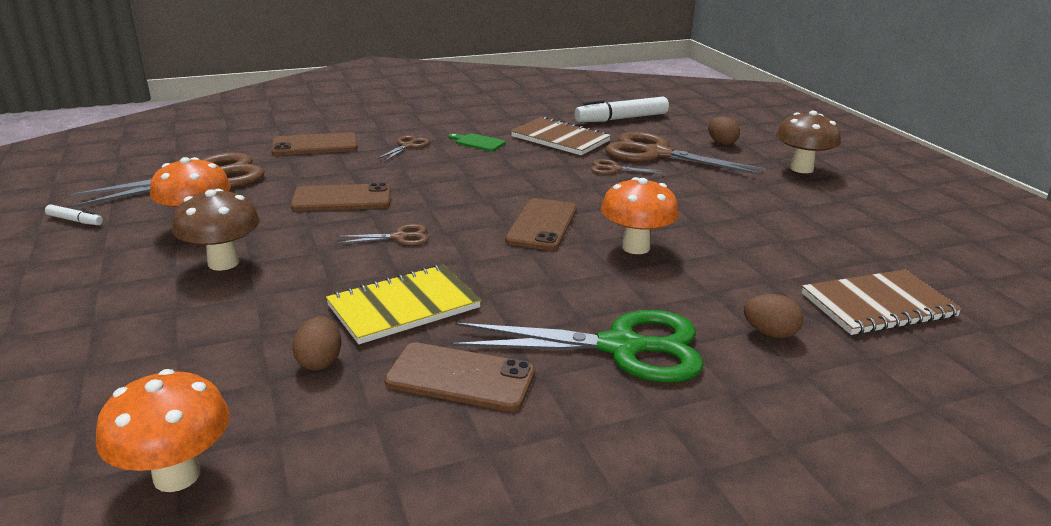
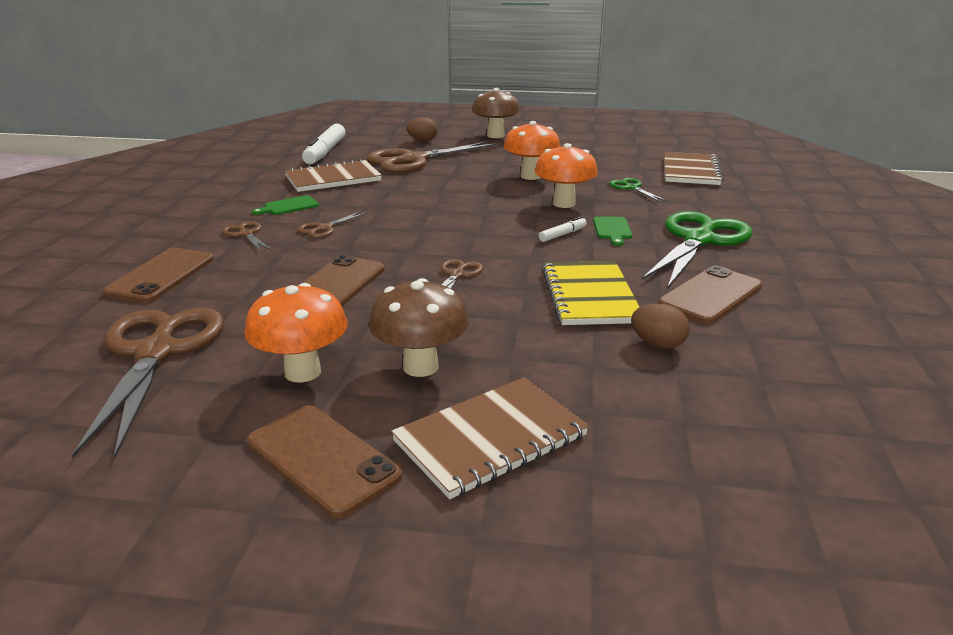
camera: 60 degrees left, 0 degrees up
(75, 220) = (161, 464): white marker -> white marker (562, 235)
(125, 314) = (490, 438): none -> brown notebook
(177, 475) = (806, 430): orange mushroom -> orange mushroom (530, 176)
(542, 225) = (495, 221): brown phone -> brown phone (323, 459)
(591, 288) = (612, 229): none -> green cutting board
(614, 169) = (423, 178): brown scissors -> brown scissors (324, 228)
(745, 276) = (631, 188): none -> green scissors
(770, 333) = (706, 201): brown egg -> none

